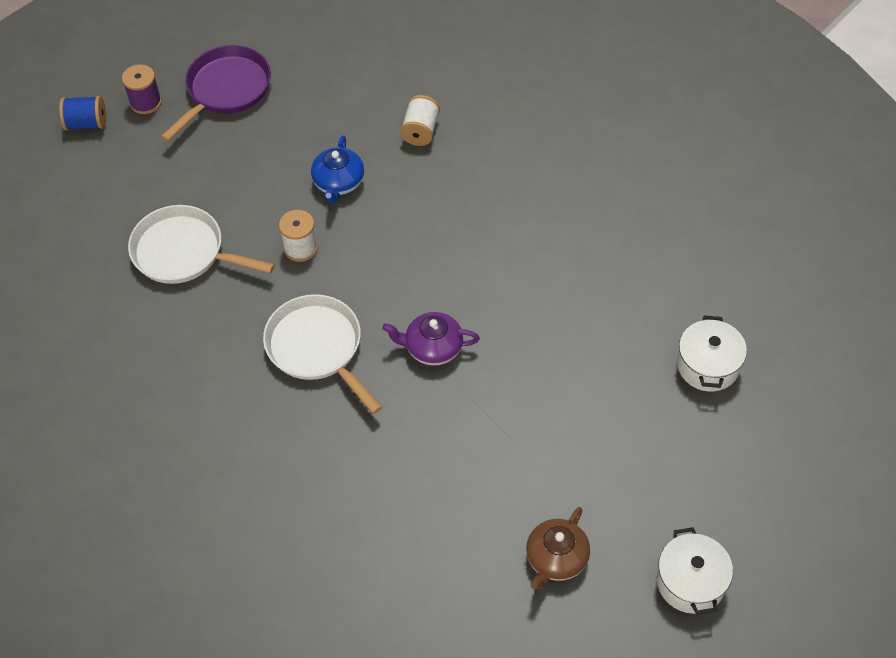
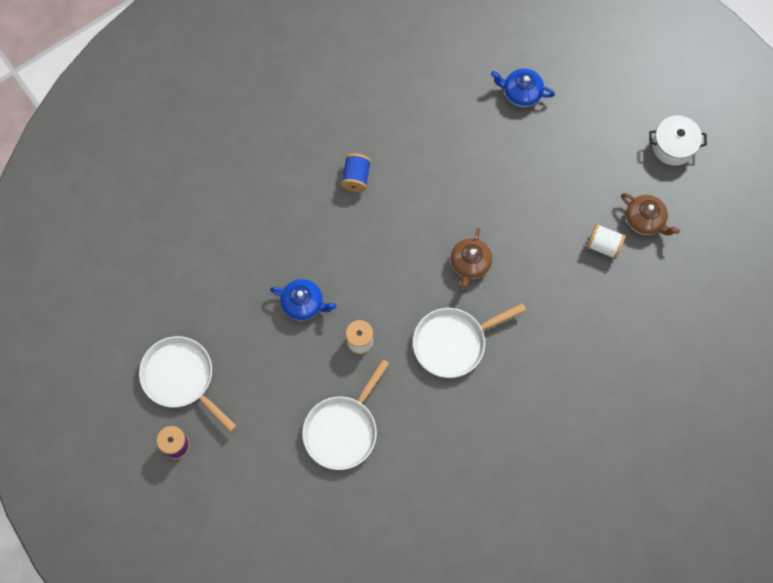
camera: 80 degrees left, 15 degrees up
(86, 123) = (186, 497): blue spool -> blue spool (356, 177)
(225, 90) = (181, 378): purple pan -> white pan
(420, 131) = (267, 234): white spool -> white spool (603, 245)
(432, 348) = (470, 264): purple teapot -> brown teapot
(708, 365) = (521, 93): white pot -> blue teapot

